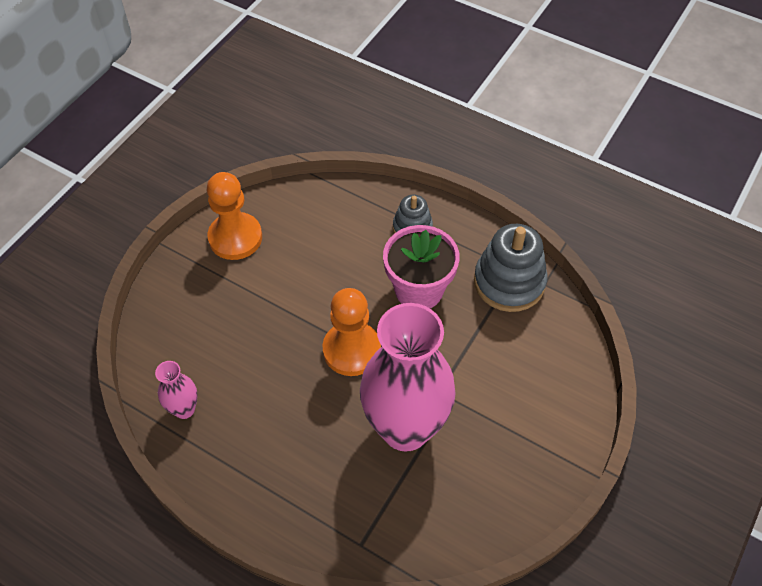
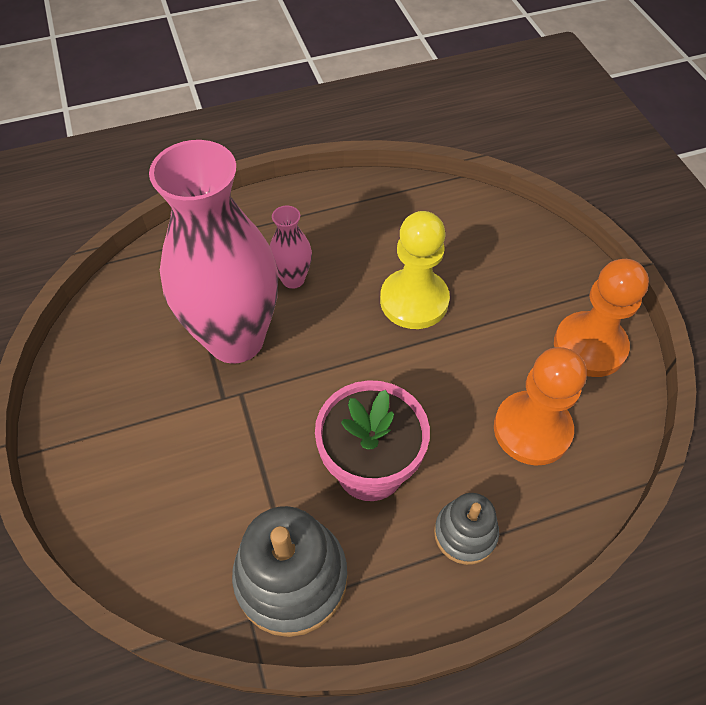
camera: 130 degrees right, 0 degrees up
(184, 409) = (413, 207): pink vase -> pink vase (293, 279)
(279, 348) = (414, 301): none -> yellow pawn
(352, 350) = (356, 355): orange pawn -> orange pawn (532, 429)

